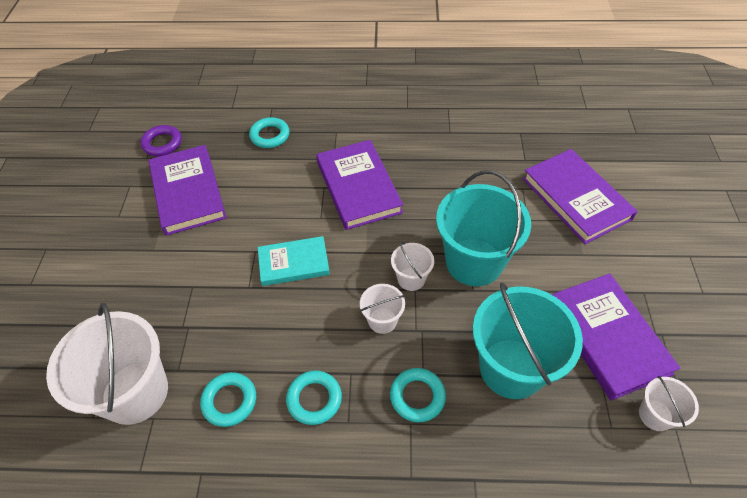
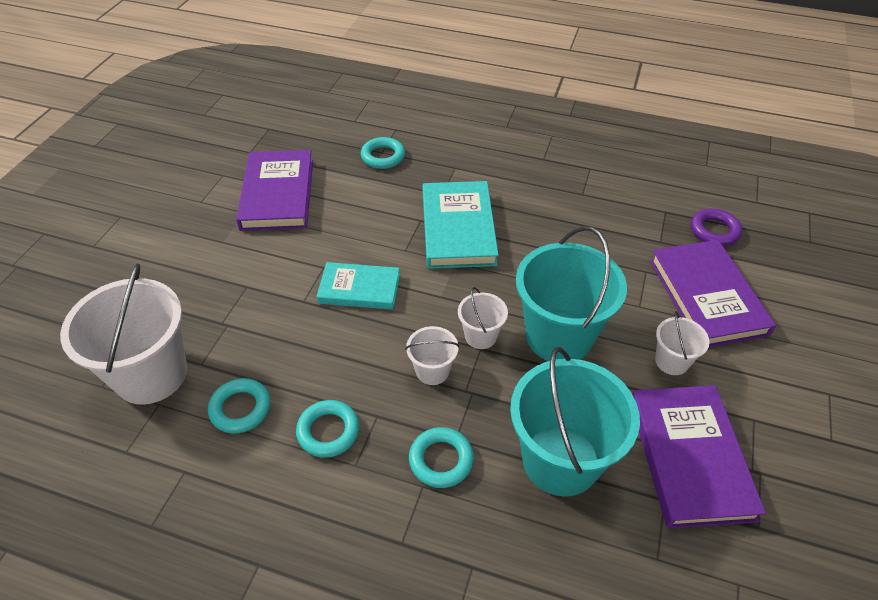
camera: 15 degrees right, 5 degrees down
(162, 143) = (270, 141): purple ring -> purple ring (714, 231)
(358, 187) = (458, 228): purple book -> turquoise book
(655, 415) = (718, 561): white bucket -> white bucket (672, 361)

